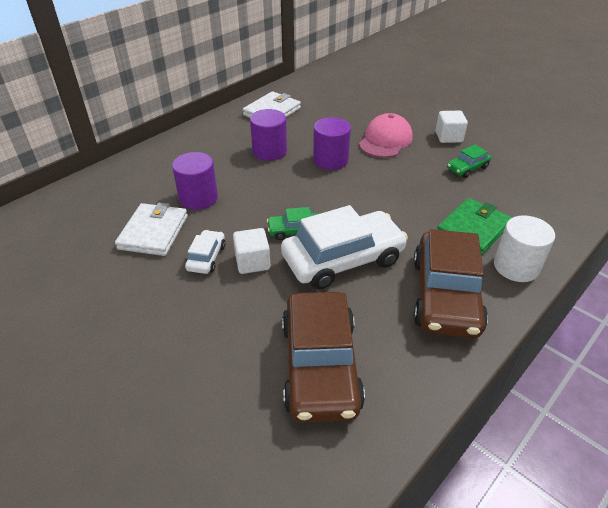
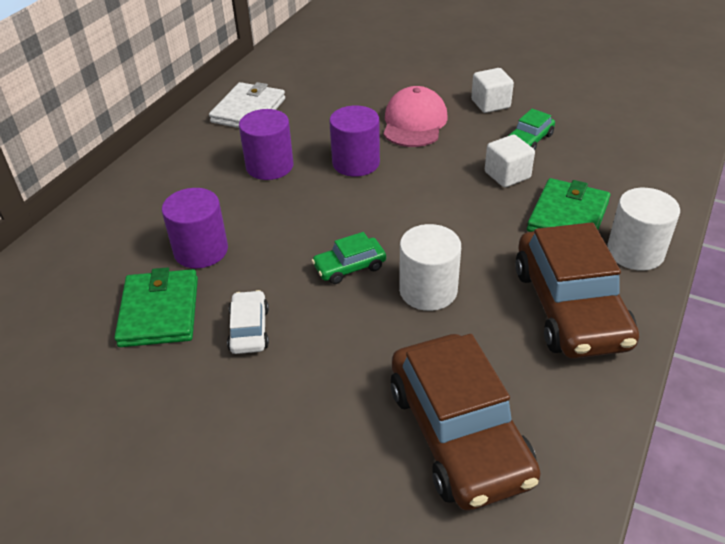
camera: 15 degrees left, 0 degrees up
(153, 232) = (159, 312): white wallet -> green wallet
(252, 262) = (314, 321): white cube -> white cube (507, 175)
(343, 259) = (428, 290): white car -> white cylinder

